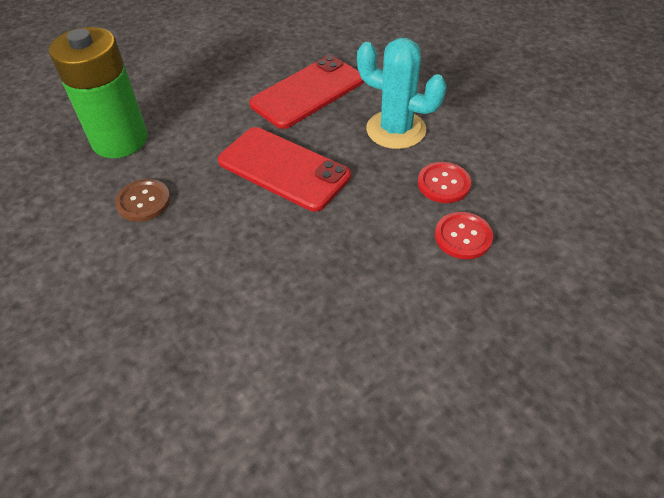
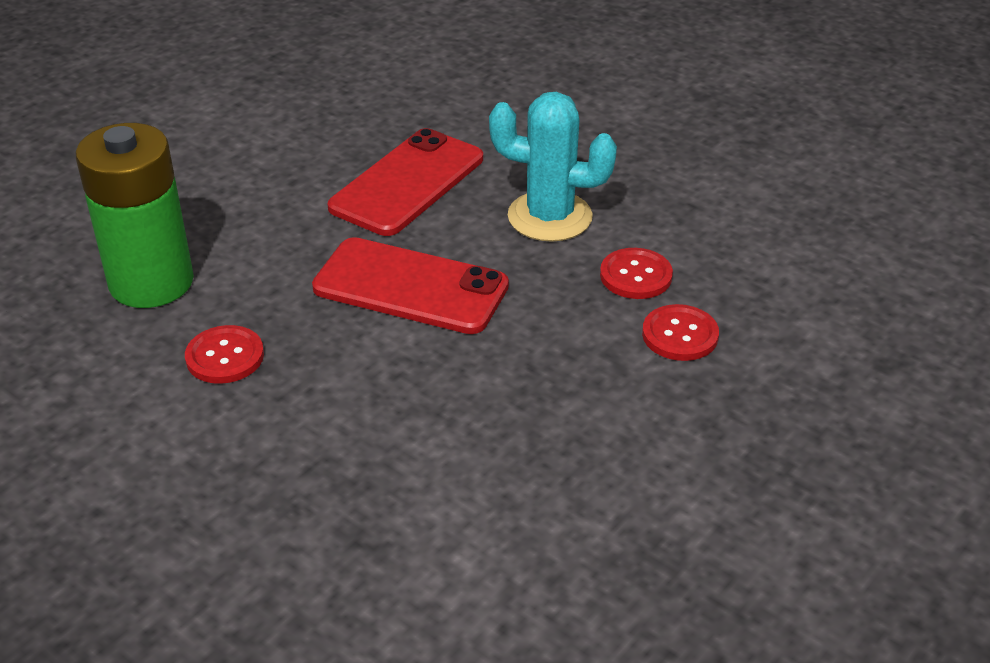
camera: 15 degrees left, 10 degrees down
(143, 201) = (225, 357): brown button -> red button

